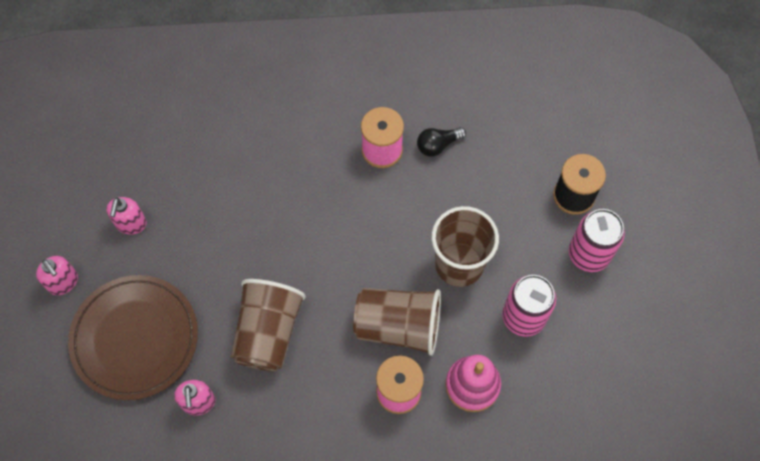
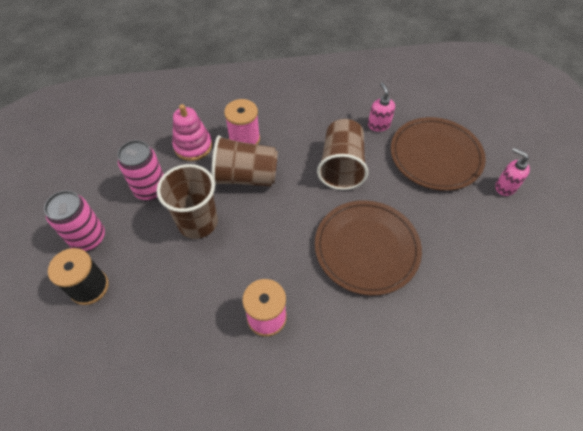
camera: 175 degrees right, 10 degrees down
(131, 223) = (473, 233): pink soap dispenser -> none
(261, 215) = (366, 248): none -> brown plate
(438, 145) = (212, 327): black light bulb -> none

